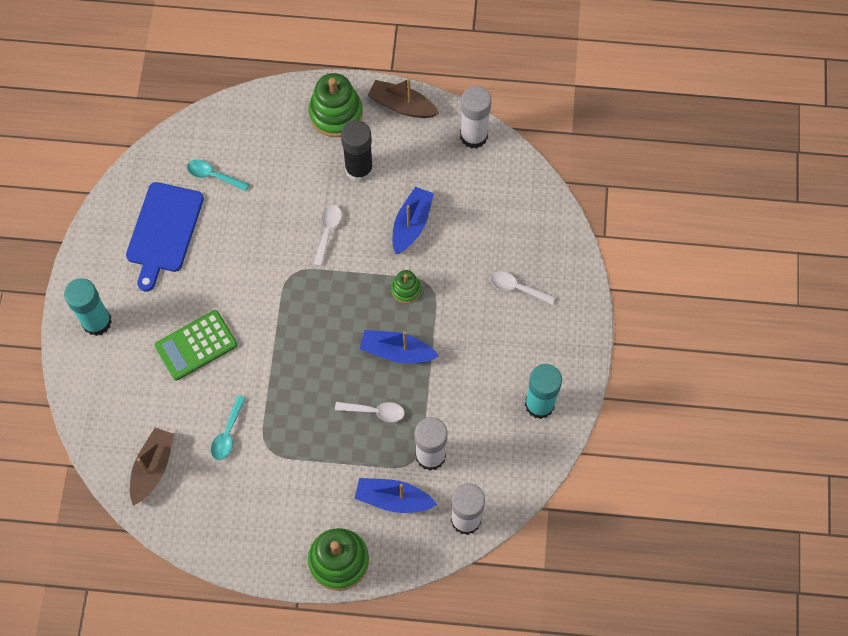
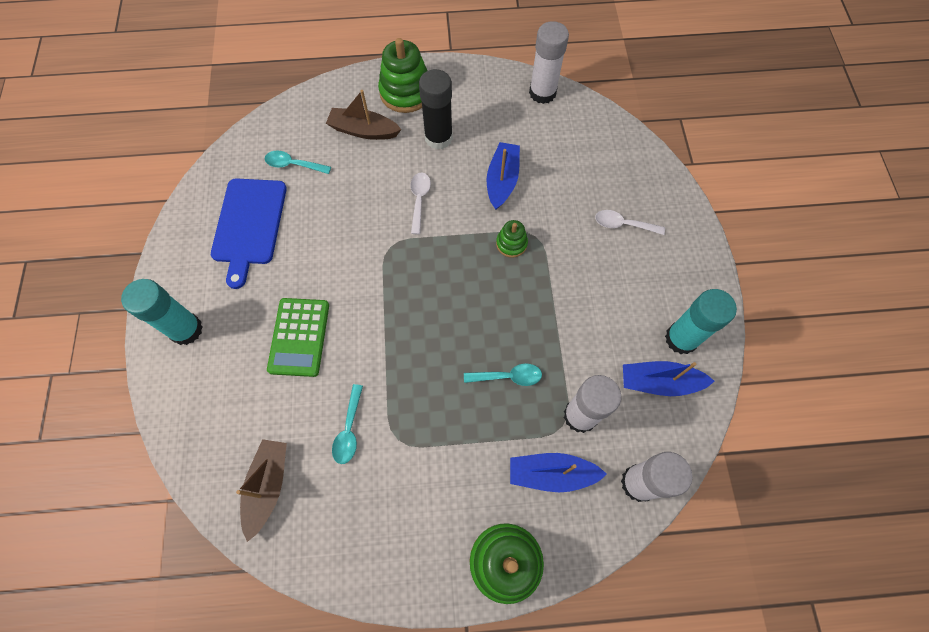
camera: 10 degrees left, 0 degrees up
(196, 345) = (299, 337): green calculator -> green calculator turned 45 degrees counterclockwise
(375, 411) = (508, 376): white spoon -> turquoise spoon
(397, 352) = (517, 308): blue boat -> blue boat (659, 382)
(402, 105) = (467, 76): brown boat -> brown boat (363, 130)

